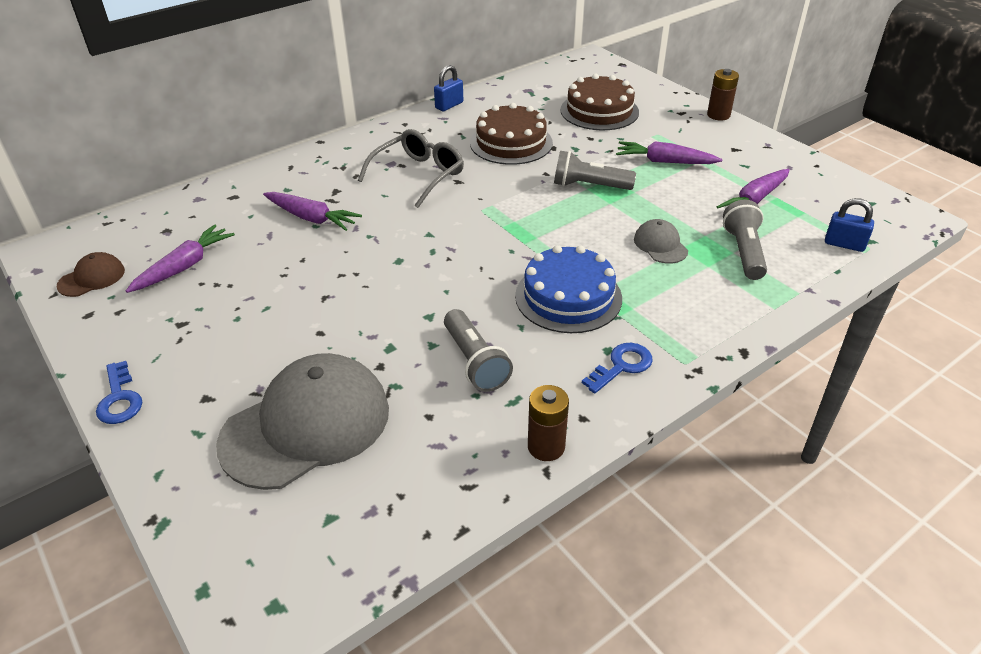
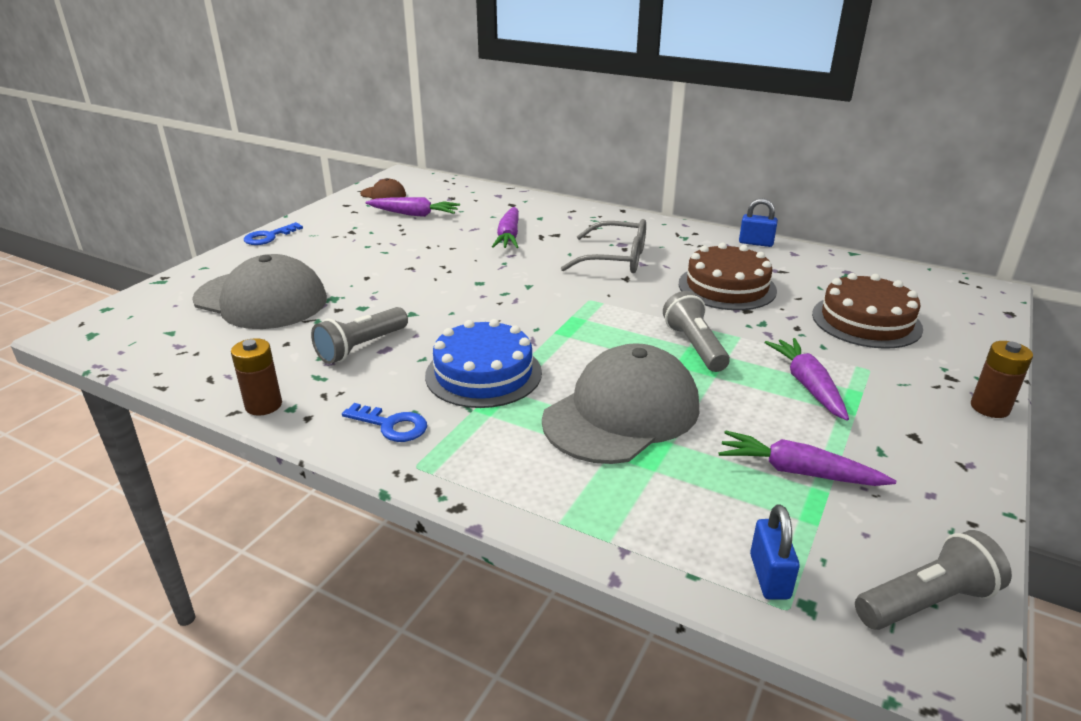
camera: 65 degrees right, 10 degrees down
(660, 245) = (622, 413): grey cap -> grey cap, size x2.21
(744, 252) = (663, 479): grey flashlight -> grey flashlight (927, 601)

